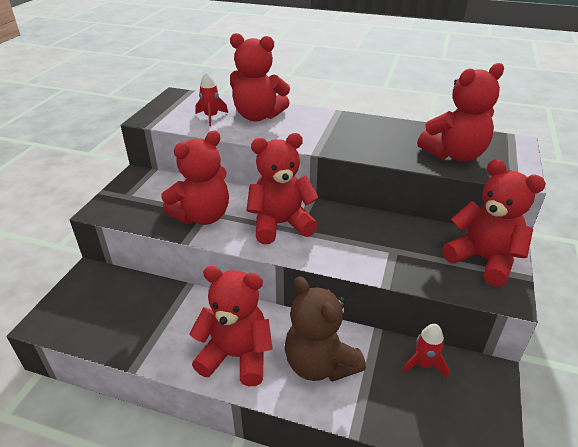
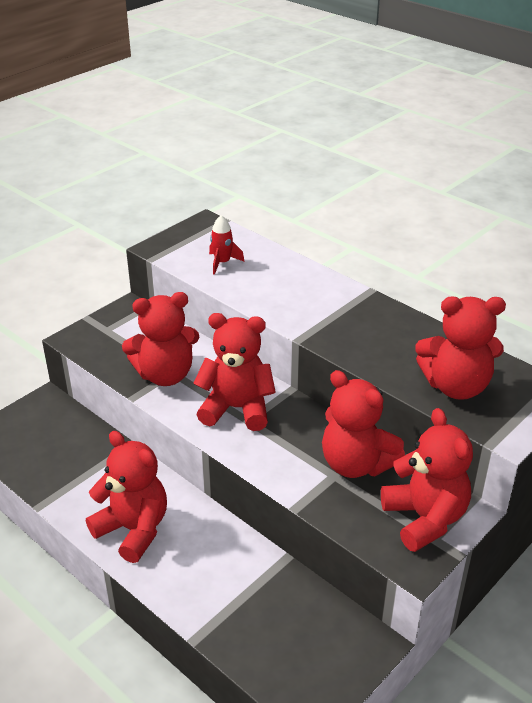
camera: 25 degrees right, 0 degrees up
(258, 116) = (273, 274): red teddy bear -> red teddy bear (356, 464)
(320, 364) = (206, 566): brown teddy bear -> none
(424, 364) = (309, 607): red rocket -> none

